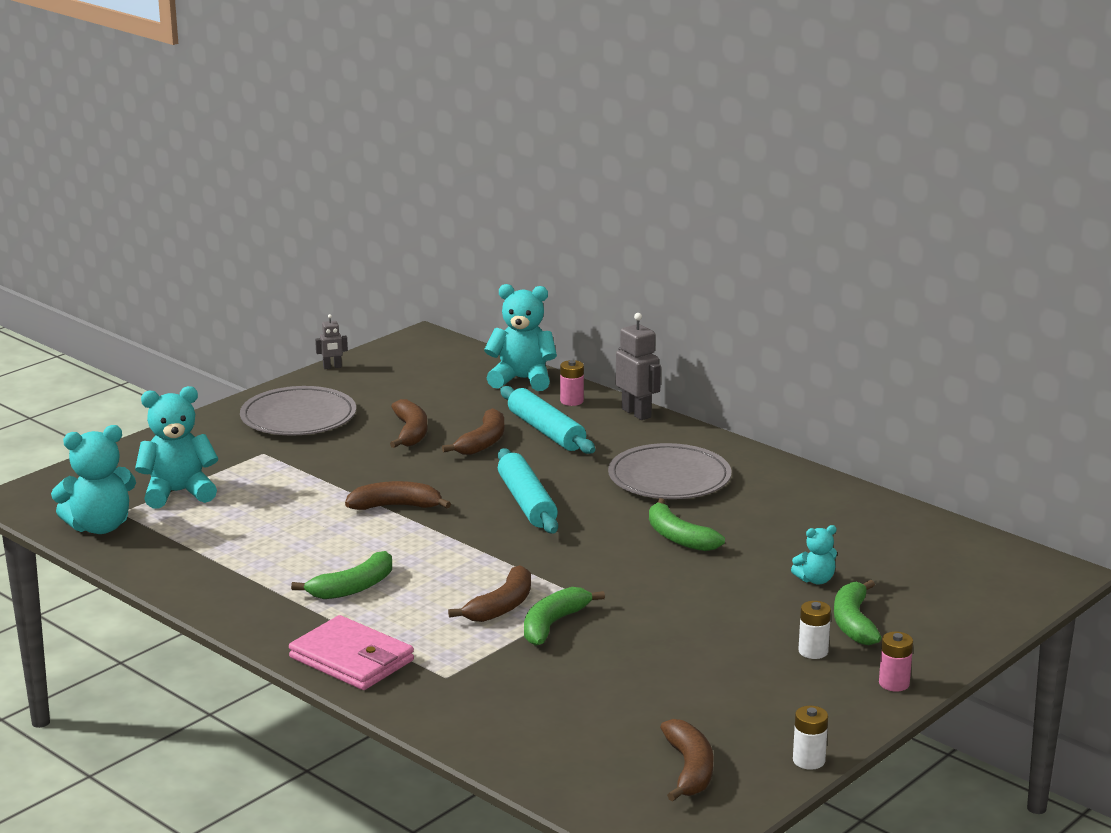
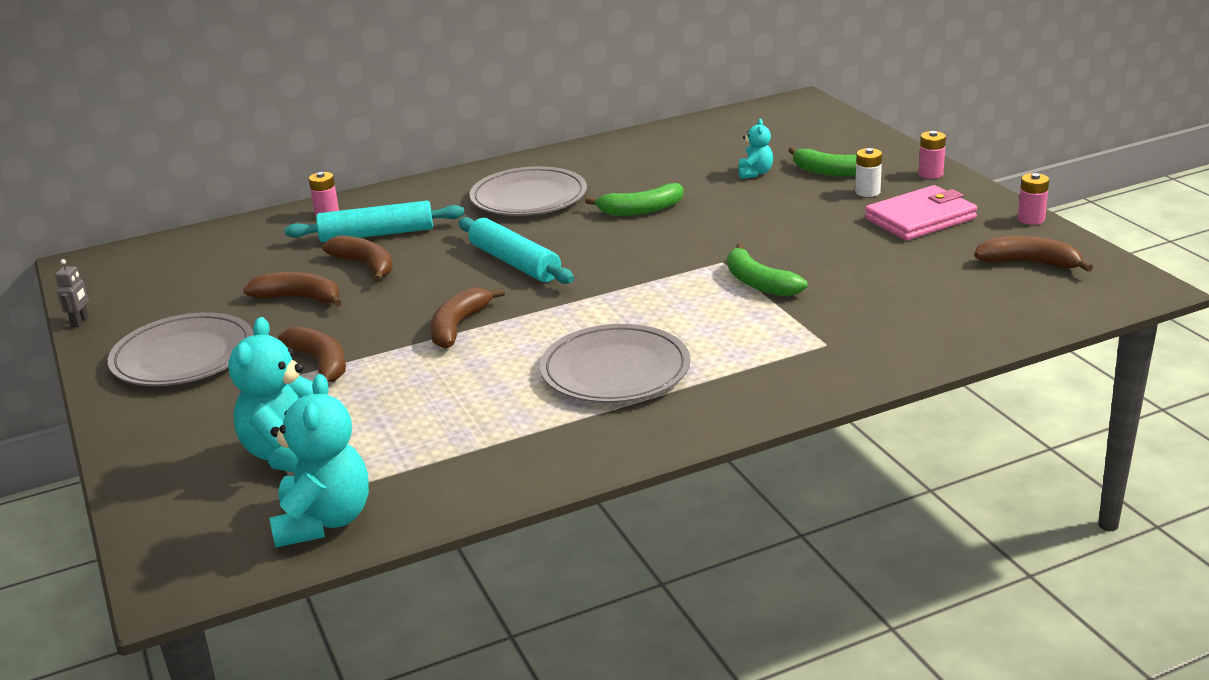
camera: 65 degrees left, 5 degrees up
(351, 659) = (764, 389): pink wallet -> pink wallet (920, 219)
(353, 587) = (615, 370): green banana -> grey plate
(501, 606) = (708, 301): brown banana -> brown banana (320, 364)
(522, 379) = (250, 229): turquoise teddy bear -> none
(526, 502) = (514, 263): turquoise rolling pin -> turquoise rolling pin turned 45 degrees clockwise
(636, 413) = (387, 192): grey robot -> none
(808, 760) = (1031, 219): white battery -> pink battery

